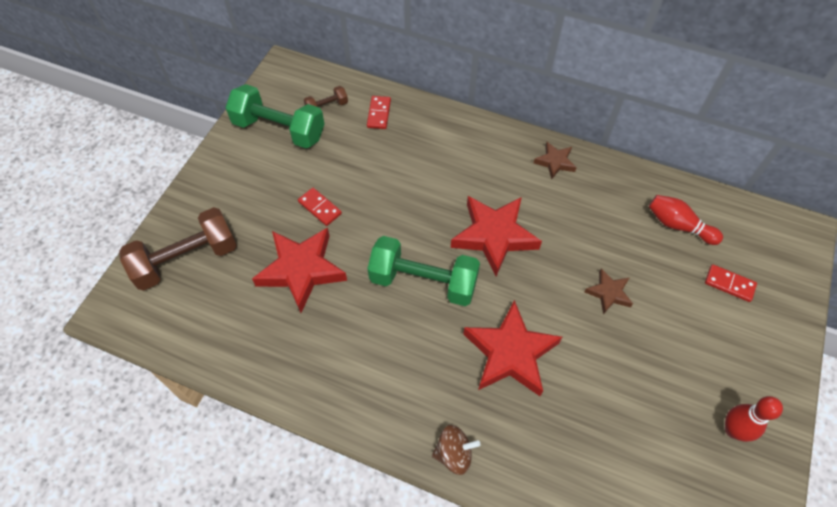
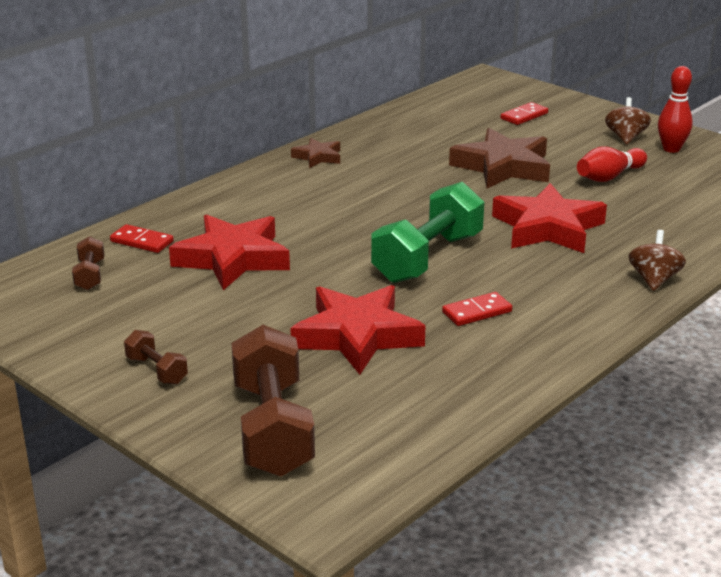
camera: 70 degrees left, 30 degrees down
(232, 181) = (157, 370): none -> brown dumbbell
(279, 130) = (94, 318): green dumbbell -> none
(320, 208) = (264, 307): red domino -> red domino (477, 312)
(494, 236) = (393, 207): red star -> red star (232, 258)
(608, 293) = (503, 167): brown star -> brown star, size x1.96
(678, 225) = (445, 120): red bowling pin -> red bowling pin (609, 177)
(735, 382) = (625, 137): none -> brown spinning top

